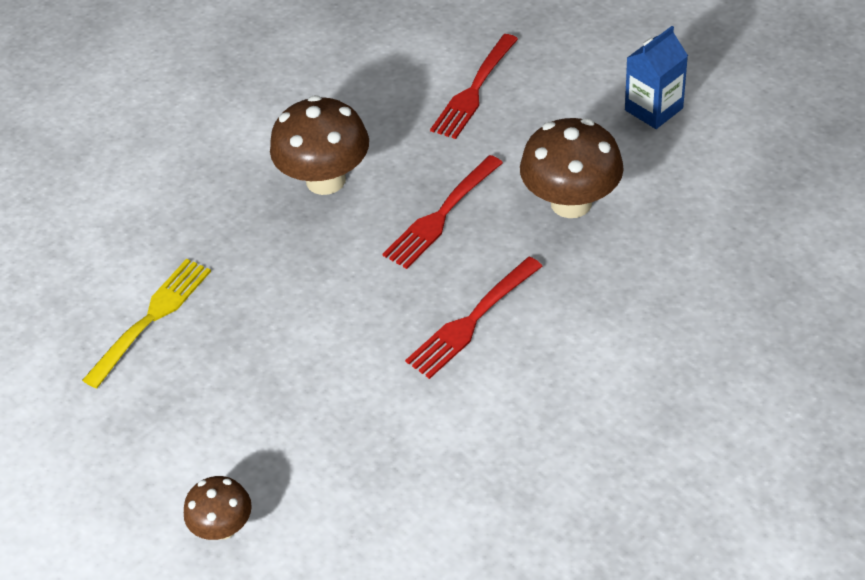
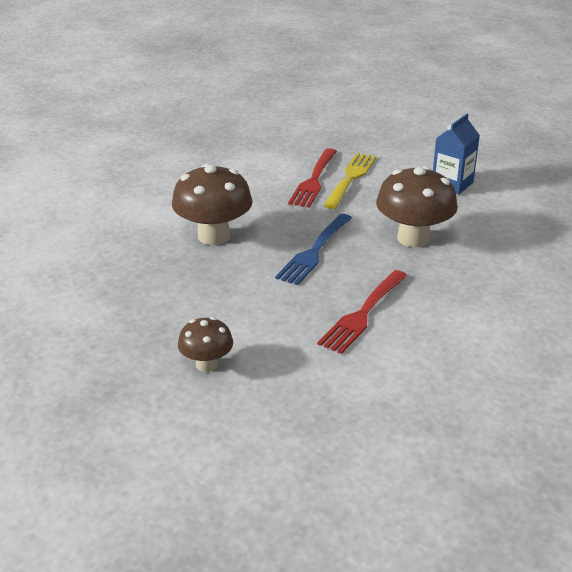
camera: 15 degrees left, 15 degrees down
(152, 318) = (86, 332): yellow fork -> yellow fork (351, 178)
(223, 527) = (189, 476): brown mushroom -> brown mushroom (206, 364)
(441, 215) = (314, 251): red fork -> blue fork

